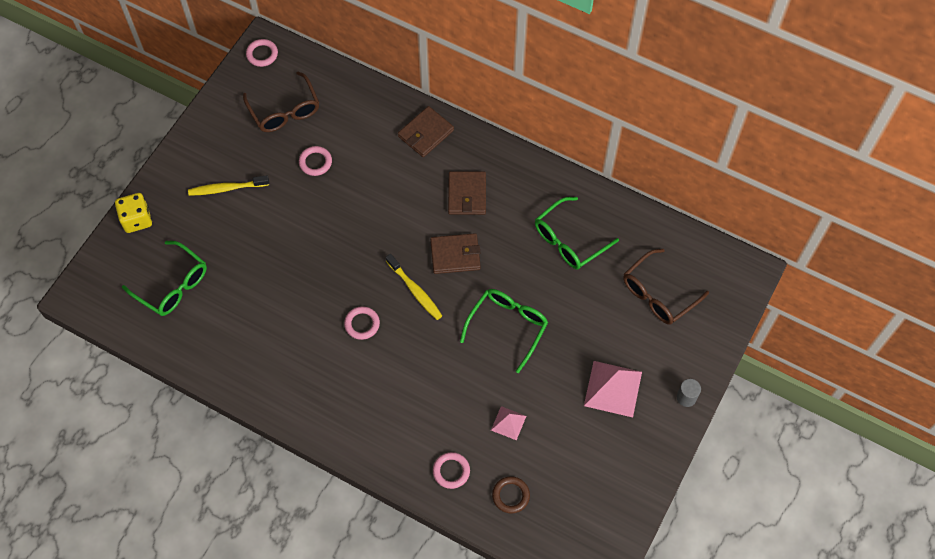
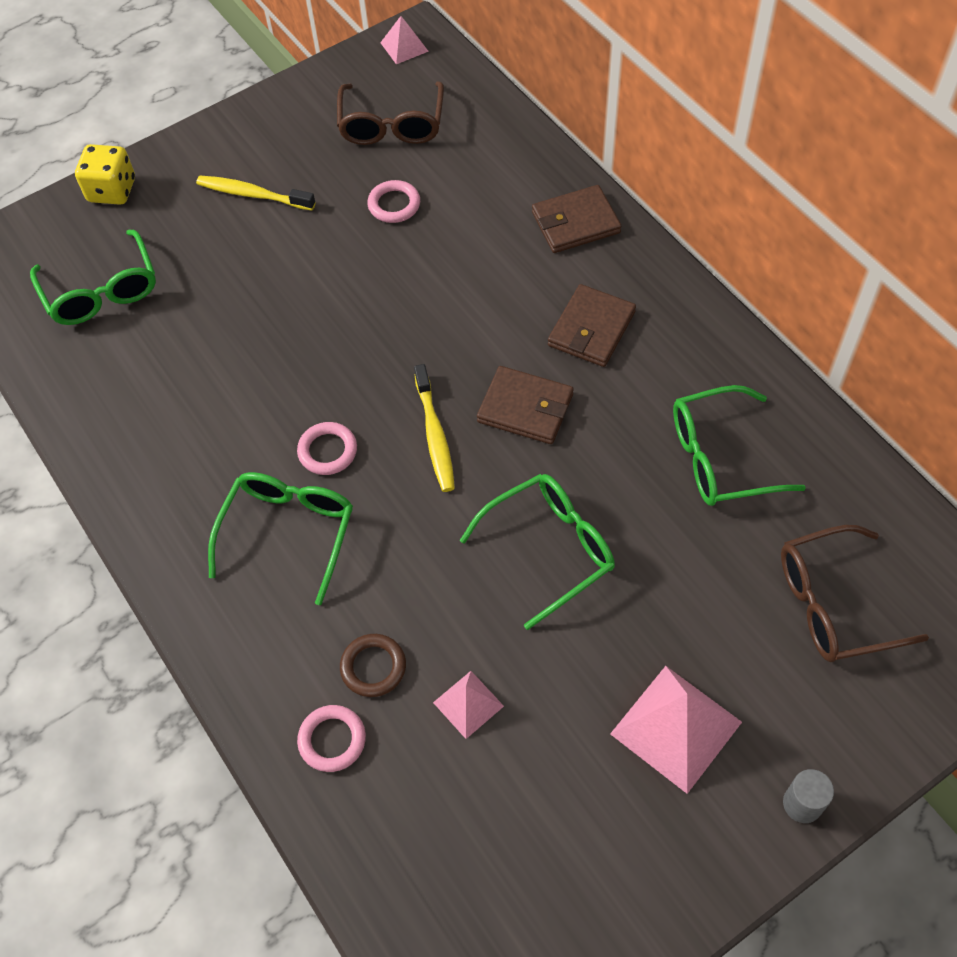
camera: 30 degrees right, 5 degrees down
(262, 54) = (404, 47): pink ring -> pink pyramid
(367, 377) = (289, 532): none -> green glasses
(510, 495) = (406, 829): brown ring -> brown ring (373, 667)

